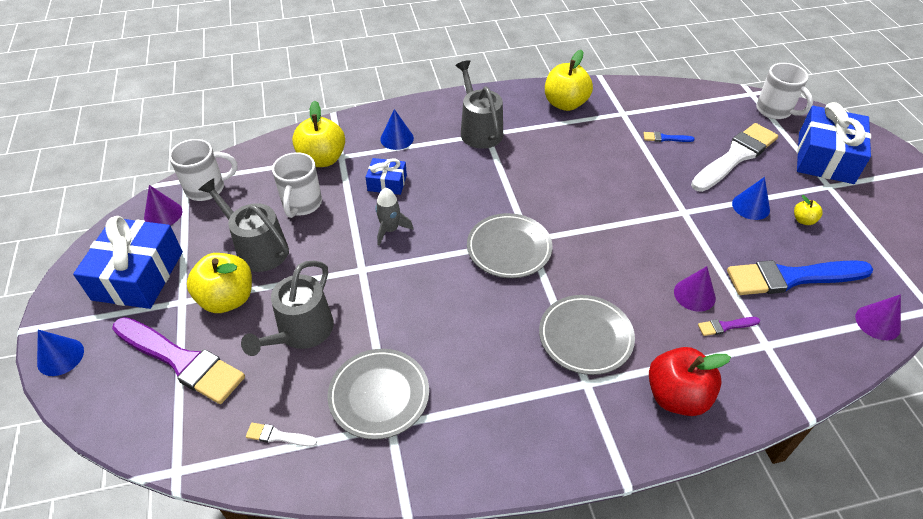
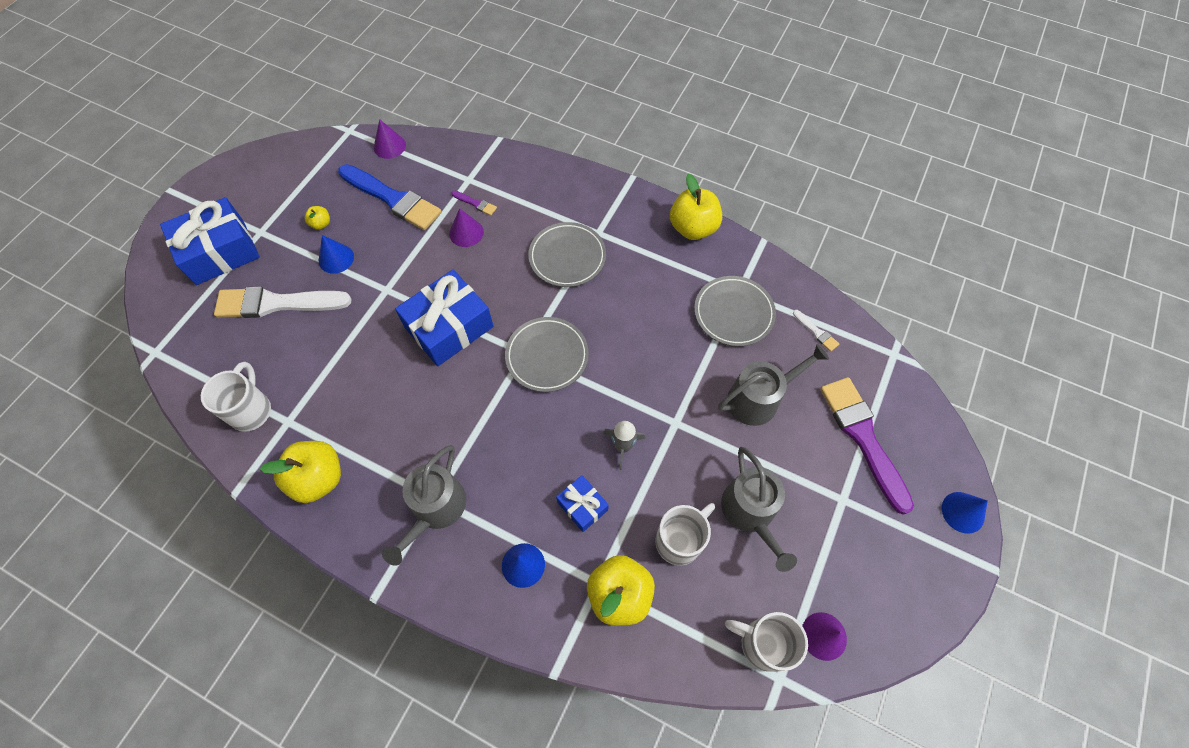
camera: 140 degrees left, 15 degrees up
(138, 275) = (873, 561): blue gift -> blue gift (449, 327)
(227, 299) = (802, 473): yellow apple -> yellow apple (693, 228)
(665, 138) = (297, 364): blue brush -> none
(676, 396) = (555, 192): red apple -> none
(774, 110) = (172, 319): white mug -> white mug (251, 410)

